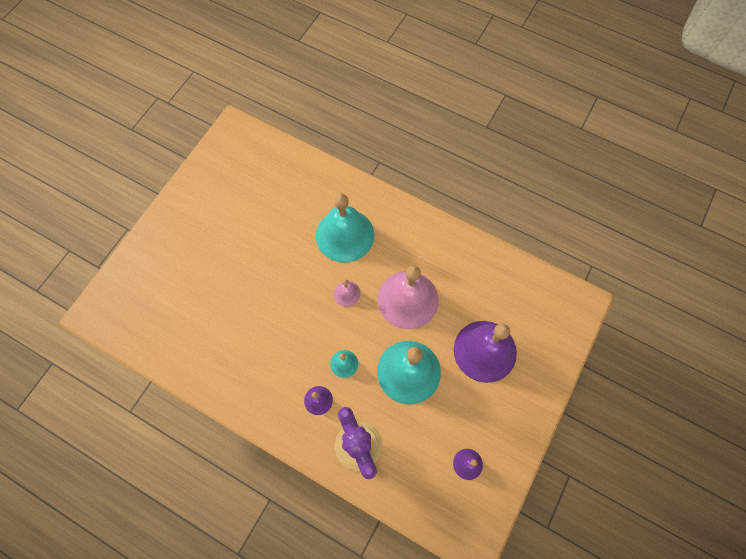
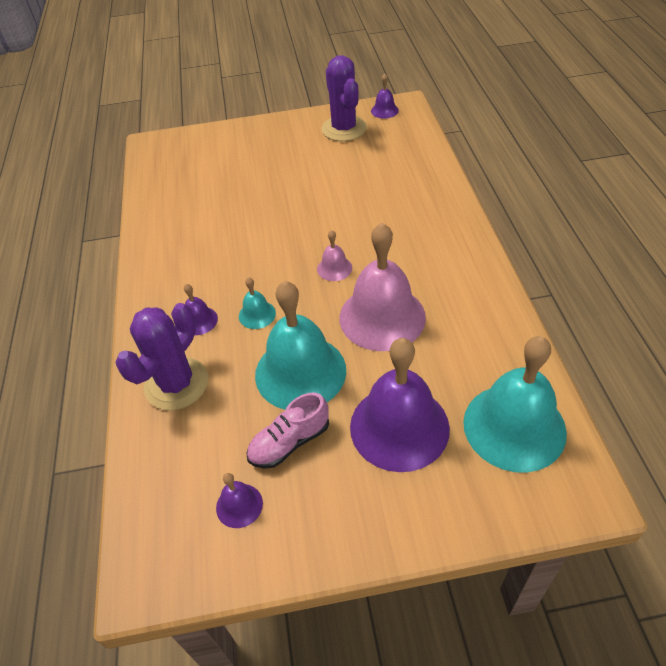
camera: 55 degrees right, 20 degrees down
(219, 182) = (344, 129): none -> purple cactus
(227, 144) = (384, 110): none -> purple bell
(345, 235) = (393, 228): turquoise bell -> turquoise bell (514, 426)
(450, 411) = (289, 442): none -> pink shoe

